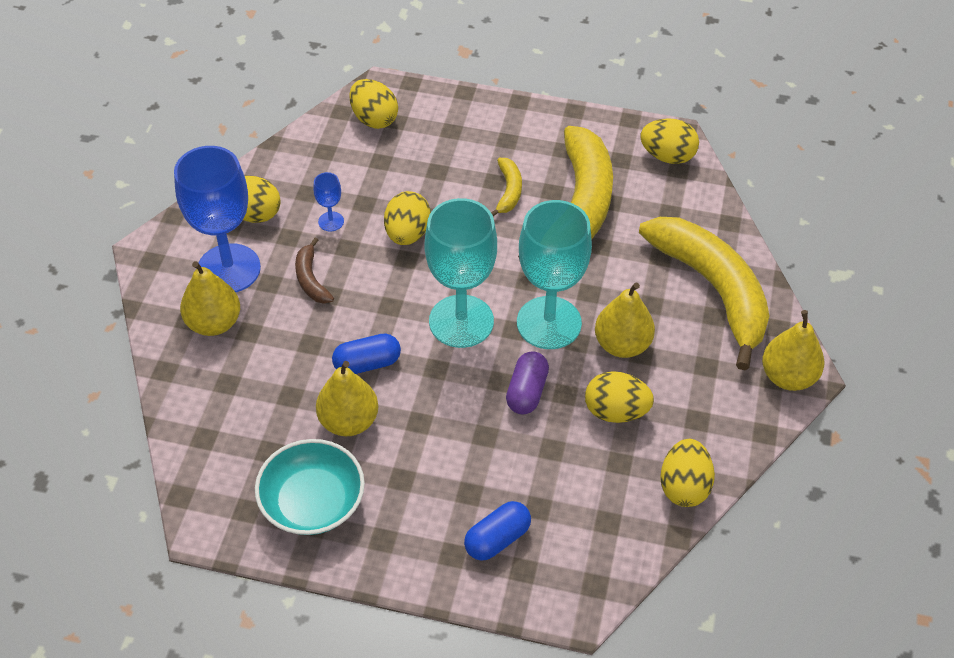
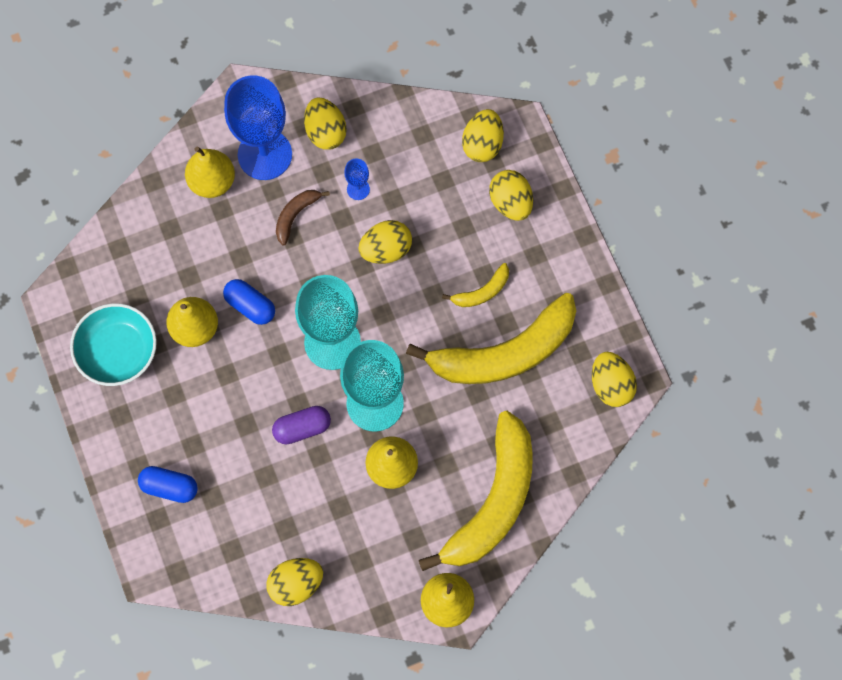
camera: 55 degrees right, 20 degrees up
(616, 411) = (328, 499): yellow egg -> yellow egg (510, 203)

